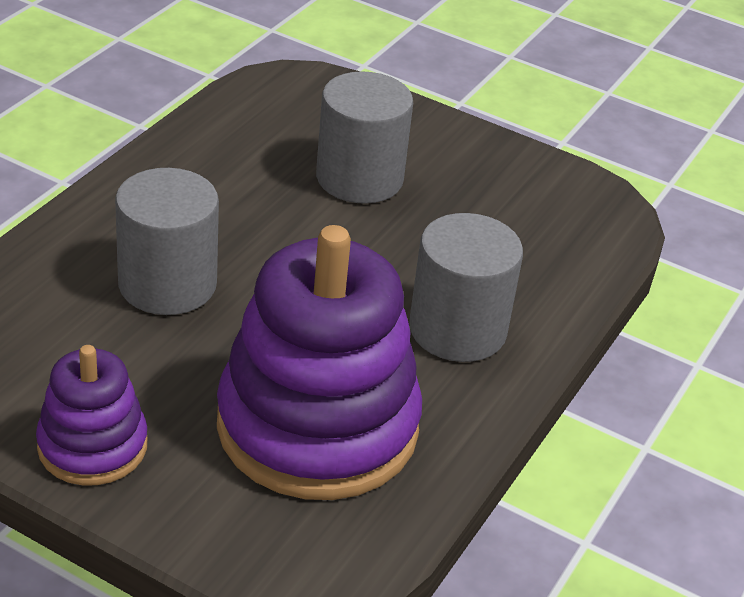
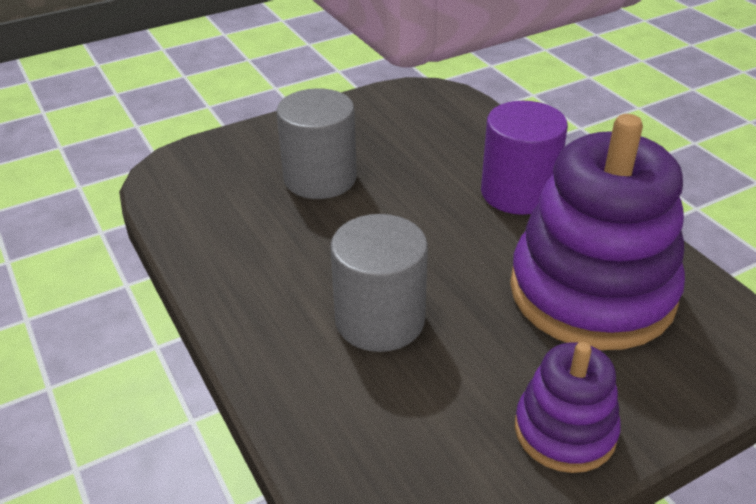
camera: 55 degrees left, 0 degrees up
(457, 329) = (518, 193): grey cylinder -> purple cylinder

